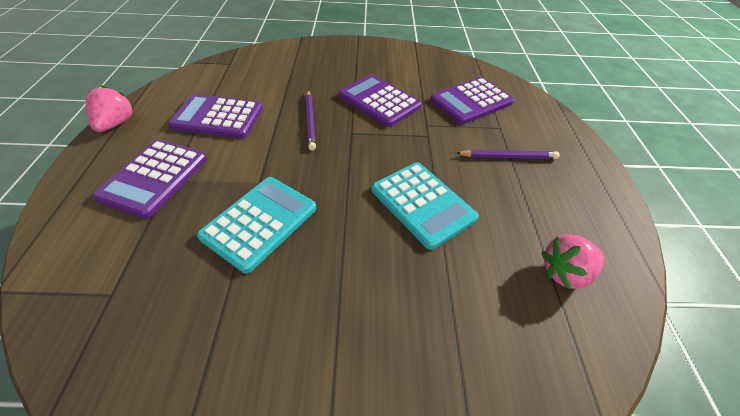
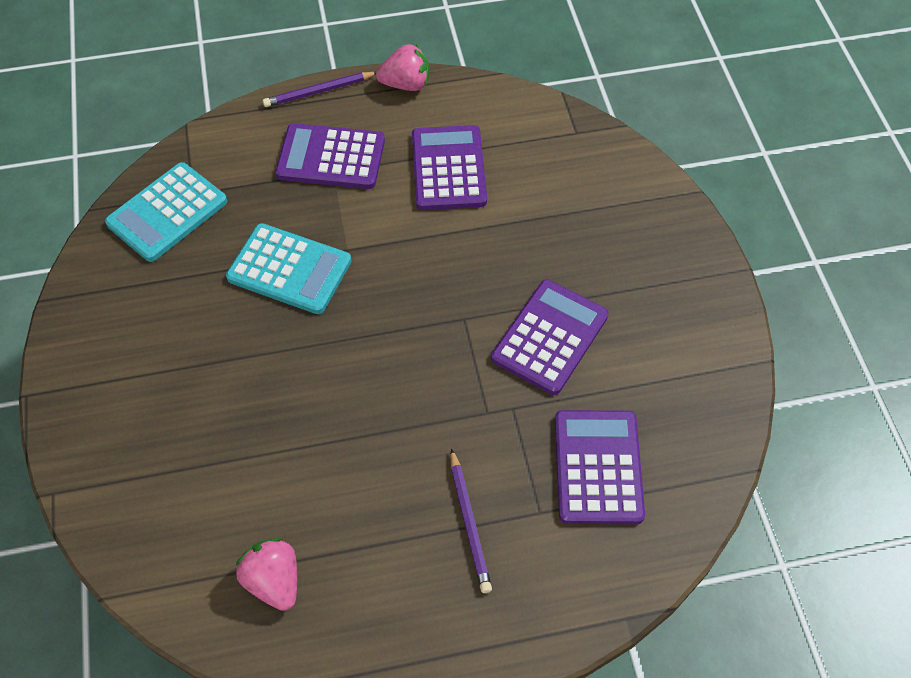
camera: 80 degrees right, 10 degrees up
(310, 121) = (473, 266): purple pencil -> purple pencil (319, 91)
(422, 204) = (350, 420): turquoise calculator -> turquoise calculator (167, 212)
(471, 101) = (598, 467): purple calculator -> purple calculator turned 45 degrees clockwise

